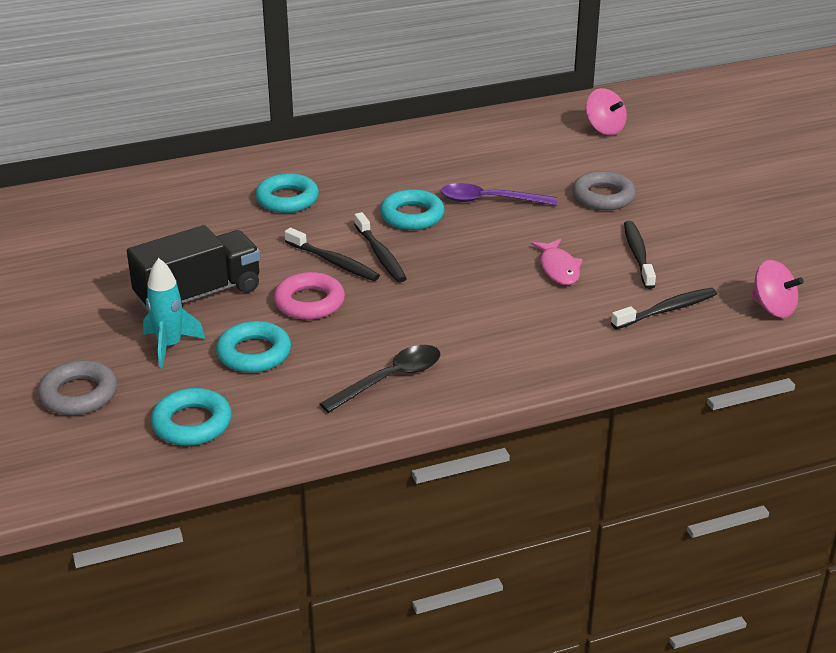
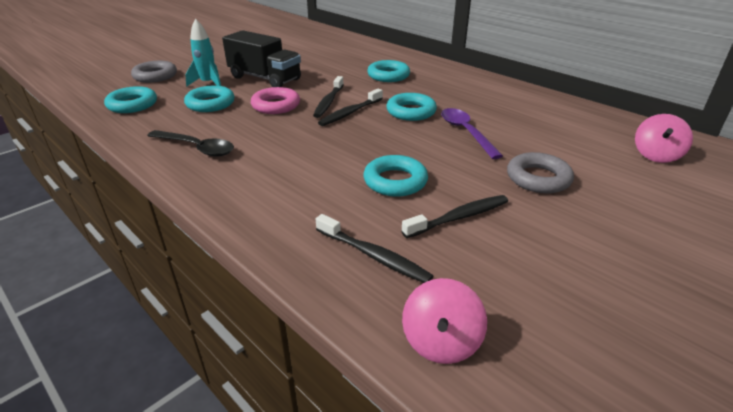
camera: 65 degrees right, 0 degrees up
(558, 268) = (395, 181): pink fish -> turquoise ring

